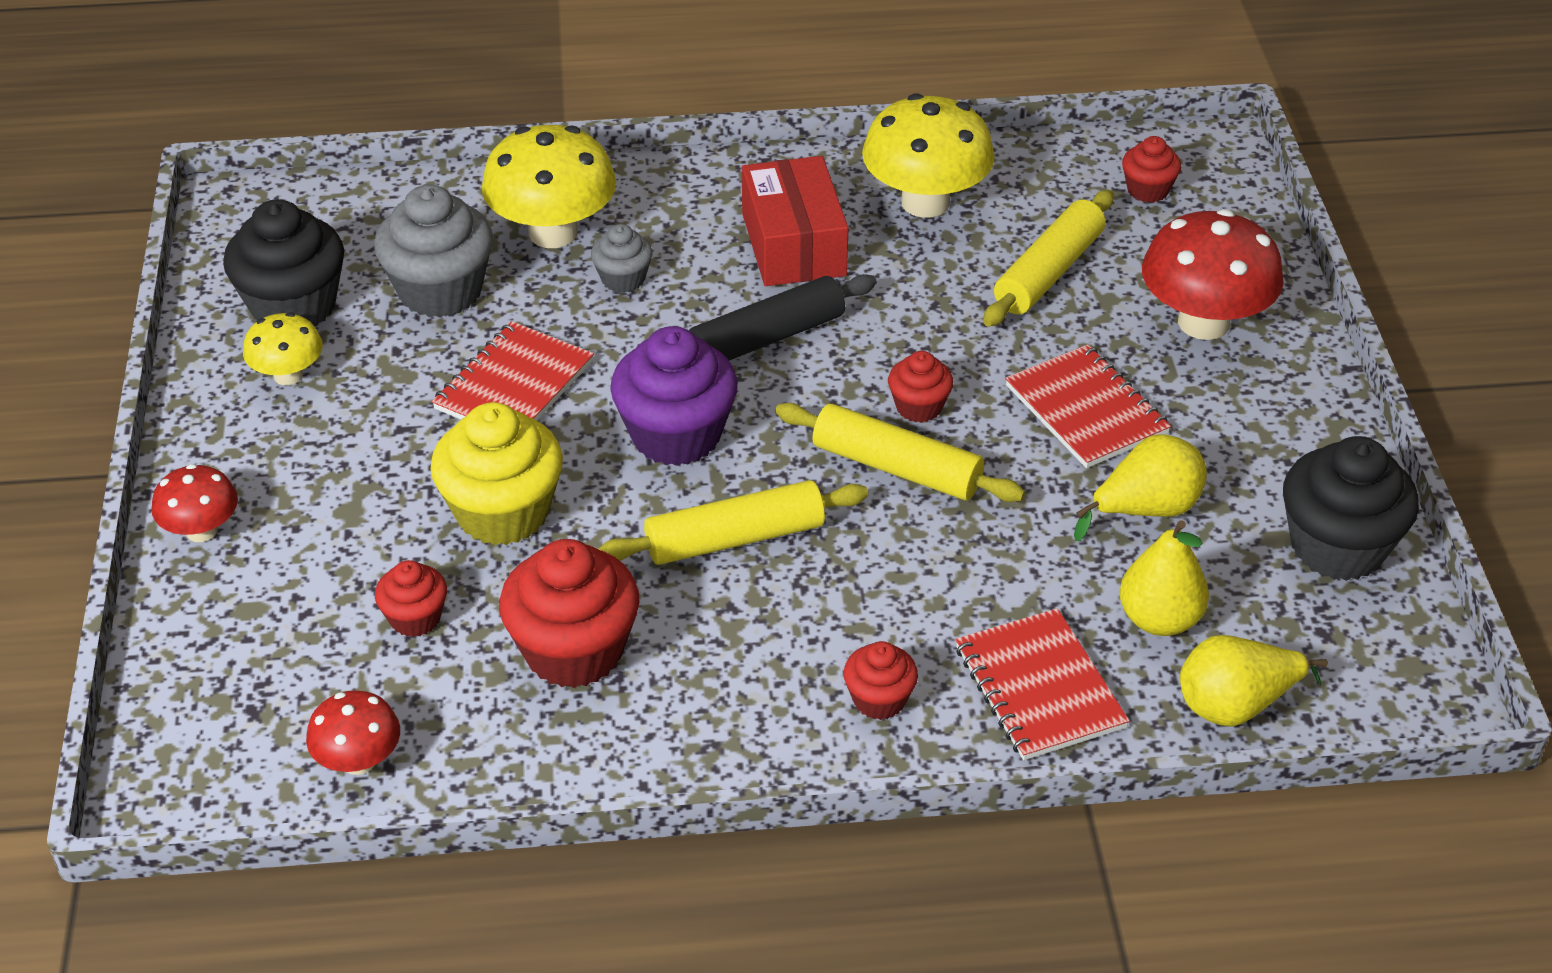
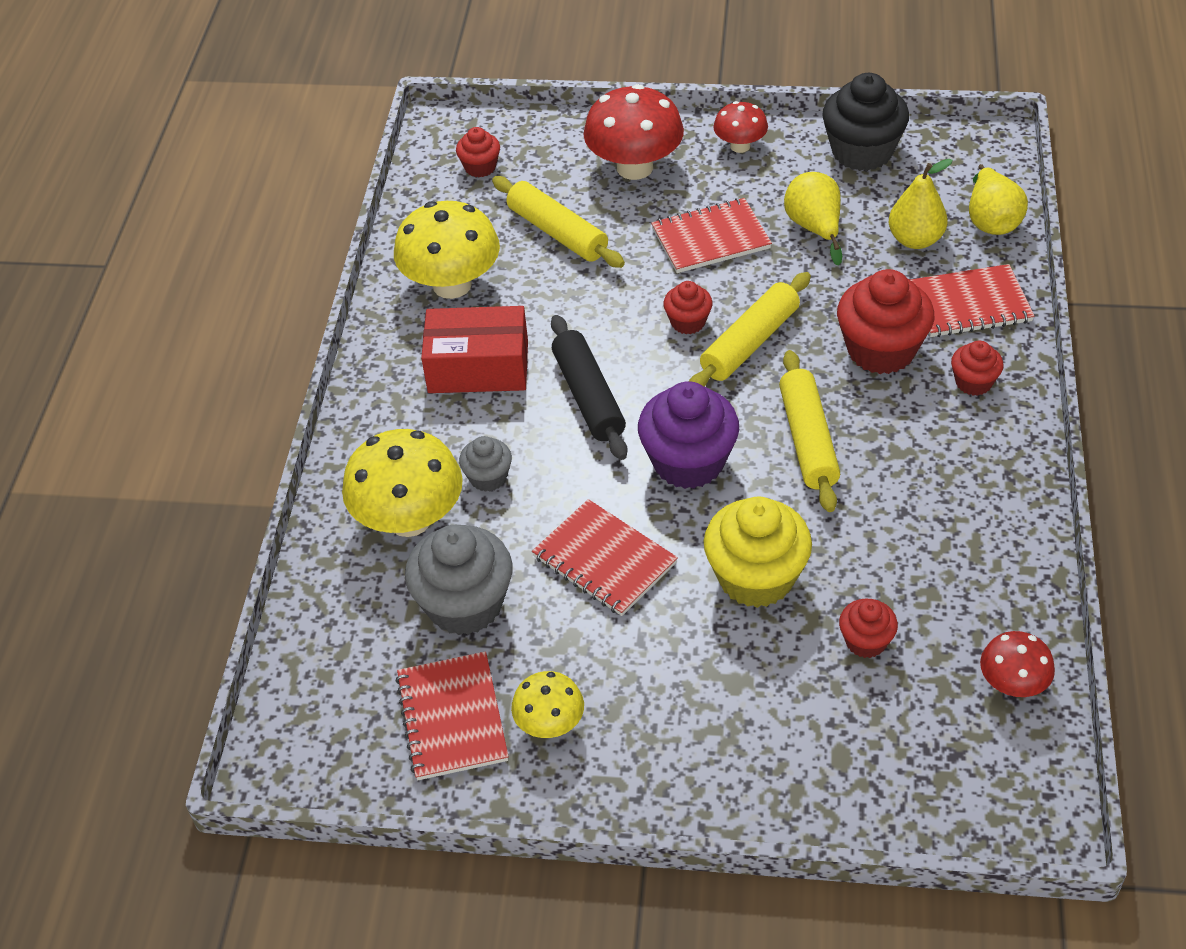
camera: 75 degrees left, 5 degrees up
(201, 531) = (741, 792): red mushroom -> red mushroom (740, 146)
(293, 306) = (452, 718): black cupcake -> red notebook
(574, 651) = (911, 544): red cupcake -> red cupcake (881, 350)

